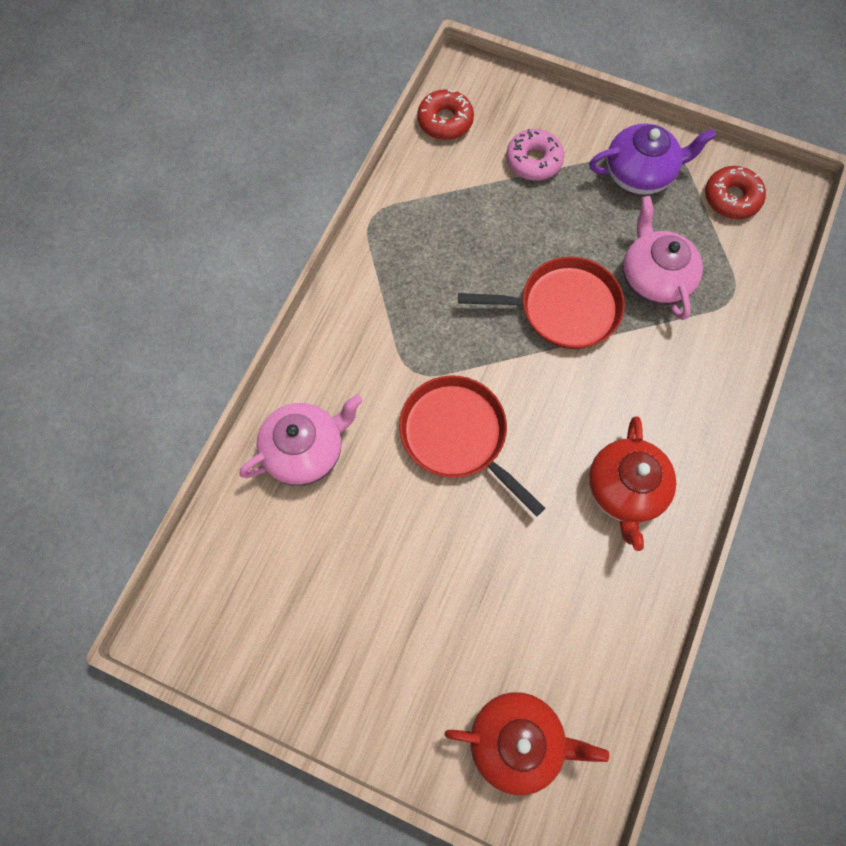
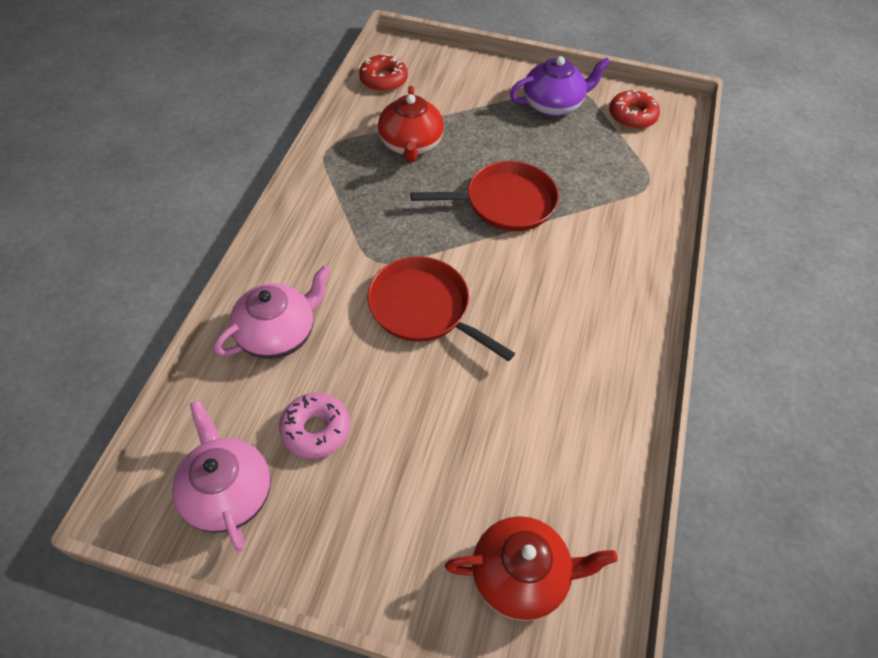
camera: 10 degrees left, 15 degrees down
(533, 161) = (462, 102): pink donut -> pink donut (316, 430)
(625, 490) = (586, 338): red teapot -> red teapot (411, 145)
(654, 279) = (579, 176): pink teapot -> pink teapot (228, 493)

